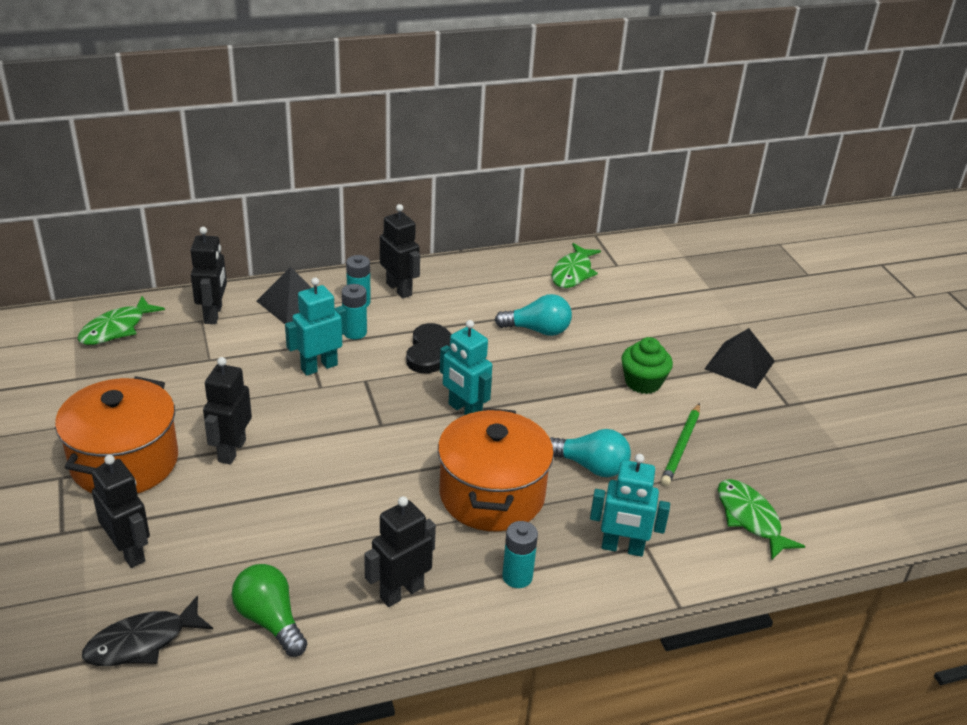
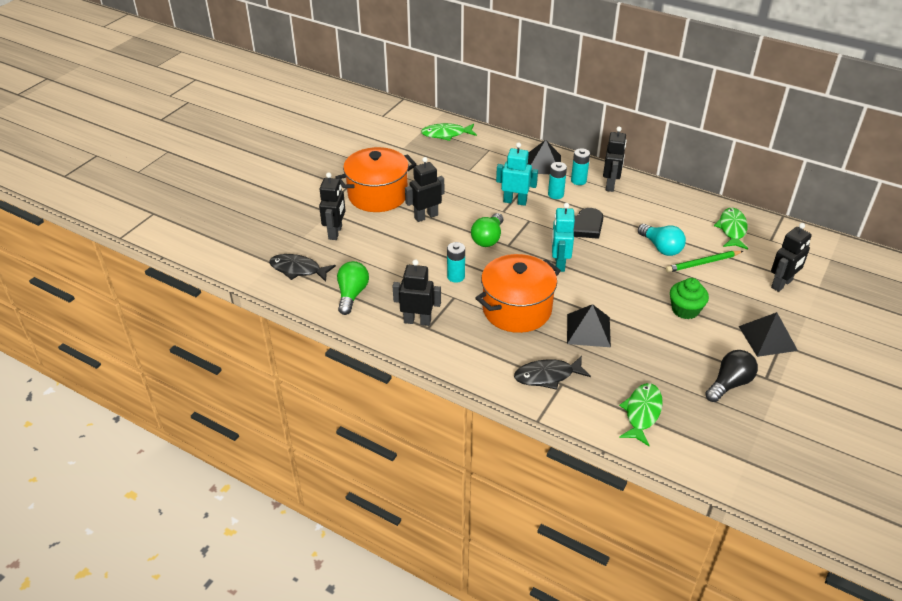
camera: 50 degrees right, 5 degrees up
(214, 314) = (498, 150): black robot -> black robot (782, 284)
(347, 431) = (488, 238): none -> green light bulb
(517, 577) = (477, 351): turquoise battery -> turquoise battery (456, 277)
(573, 273) = (732, 229): green fish -> green fish turned 120 degrees clockwise
(591, 466) = (588, 330): turquoise light bulb -> black pyramid
(622, 548) = (547, 376): turquoise robot -> black fish
(681, 447) = (656, 354): green pencil -> green pencil (703, 263)
(772, 432) = (729, 384): none -> black light bulb

